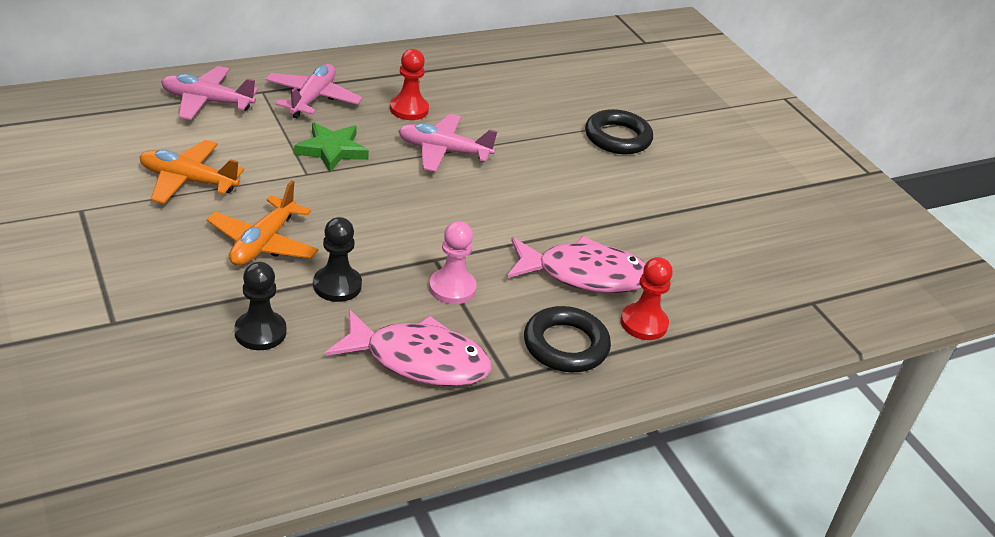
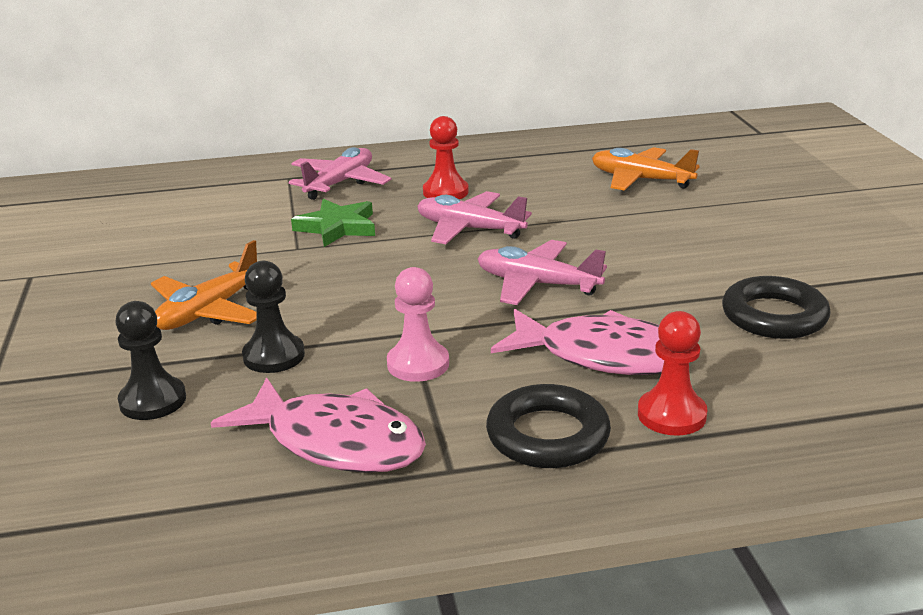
camera: 20 degrees right, 10 degrees down
(188, 181) = (161, 252): orange plane -> orange plane (640, 180)
(207, 102) = (224, 186): pink plane -> pink plane (537, 284)
(617, 138) = (697, 218): black ring -> black ring (774, 316)

